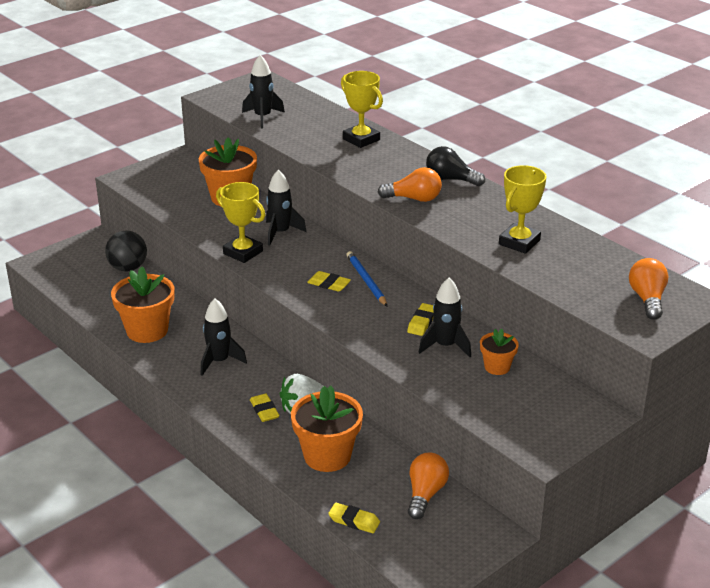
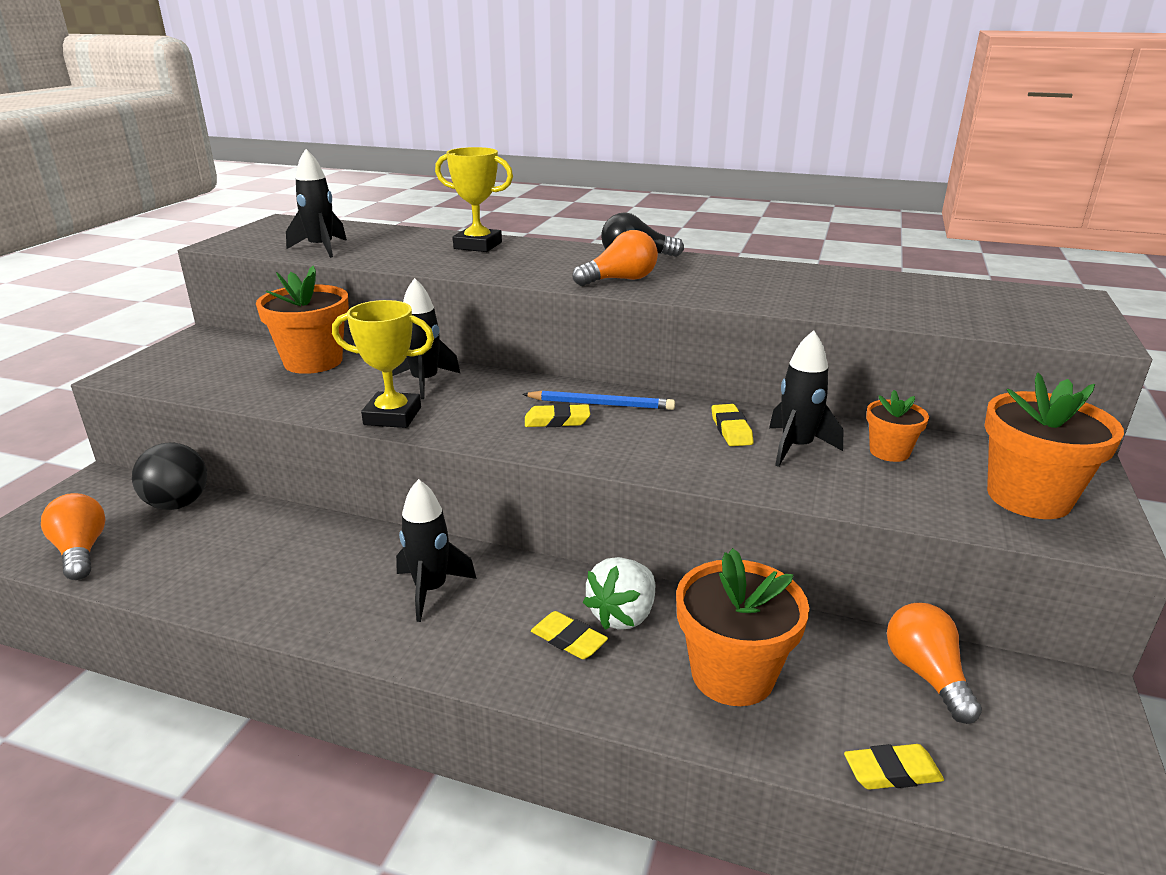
camera: 30 degrees left, 5 degrees down
(147, 330) = (272, 583): orange flower pot -> orange flower pot (1028, 497)
(366, 281) = (601, 404): blue pencil -> blue pencil turned 150 degrees clockwise
(519, 242) = (805, 291): yellow trophy -> none
(647, 299) = (1027, 307): orange light bulb -> orange light bulb (81, 551)

